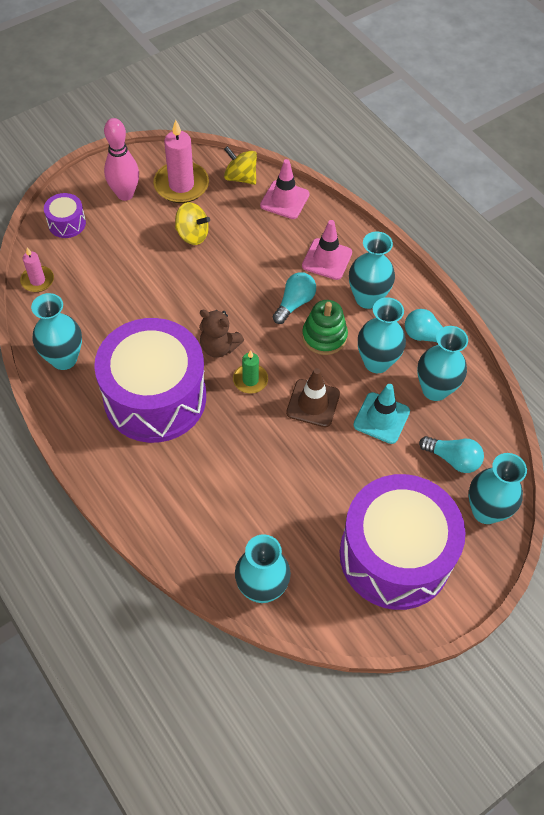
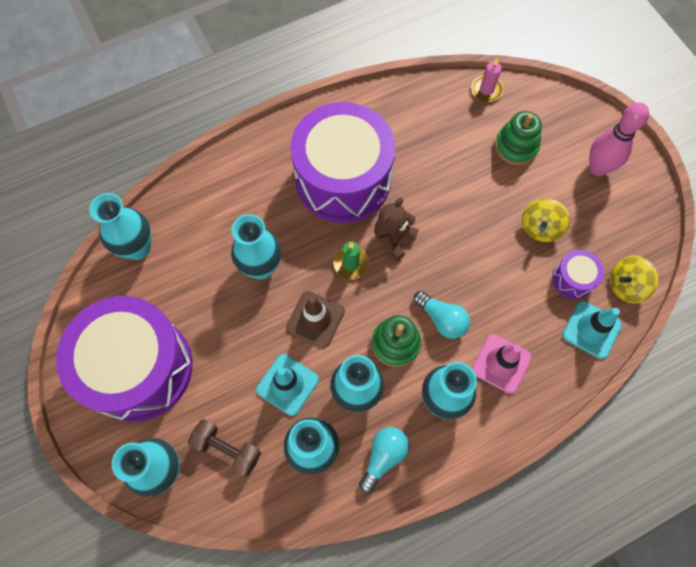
camera: 100 degrees right, 10 degrees up
(64, 359) = (394, 109): turquoise vase -> turquoise vase (261, 267)
(67, 223) = (557, 115): purple drum -> purple drum (573, 279)
(105, 254) = (516, 146): none -> green stacking toy
(181, 185) = (612, 223): pink candle -> none
(240, 177) = (626, 286): yellow spinning top -> yellow spinning top turned 150 degrees counterclockwise
(284, 200) = (591, 330): pink traffic cone -> turquoise traffic cone
(452, 459) = (227, 449): turquoise light bulb -> brown dumbbell

